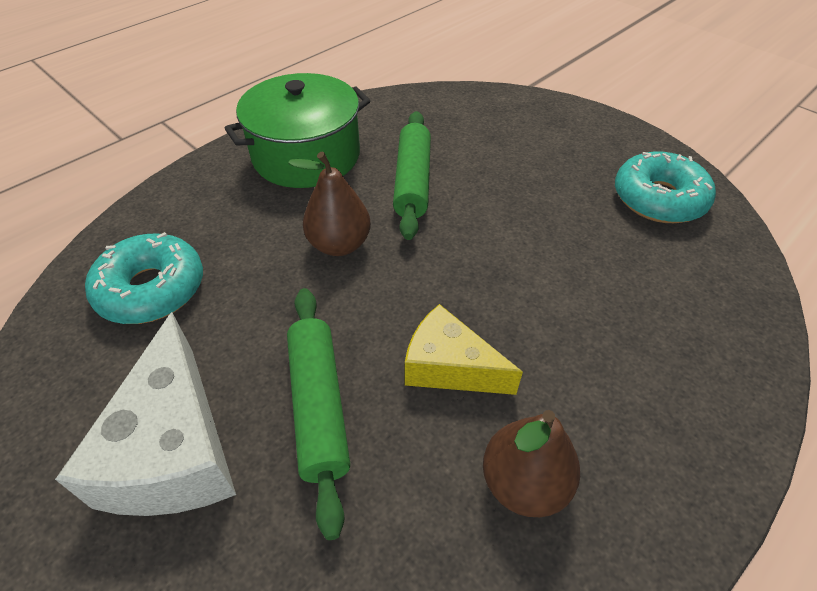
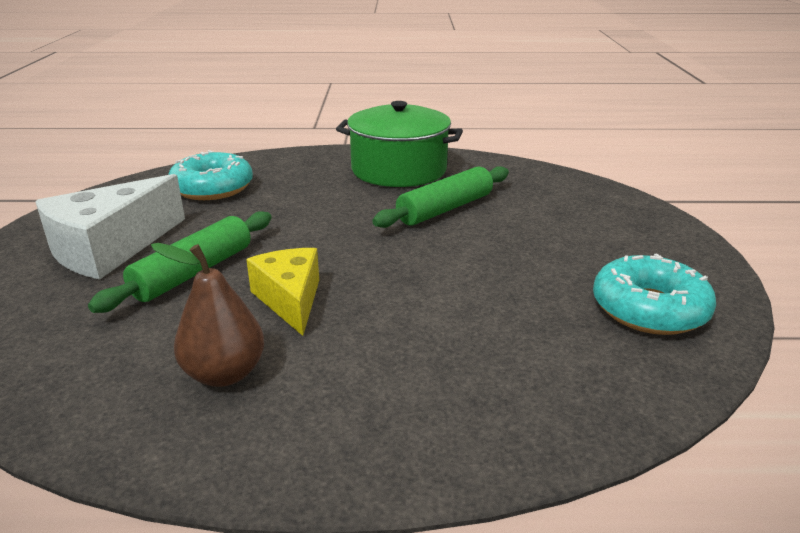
camera: 45 degrees right, 20 degrees down
(339, 245) = (338, 216): brown pear -> none

